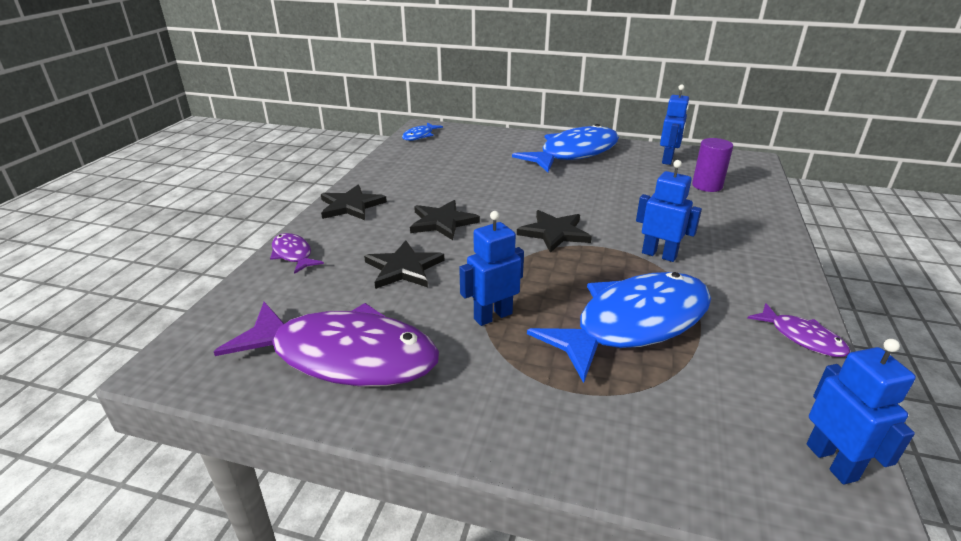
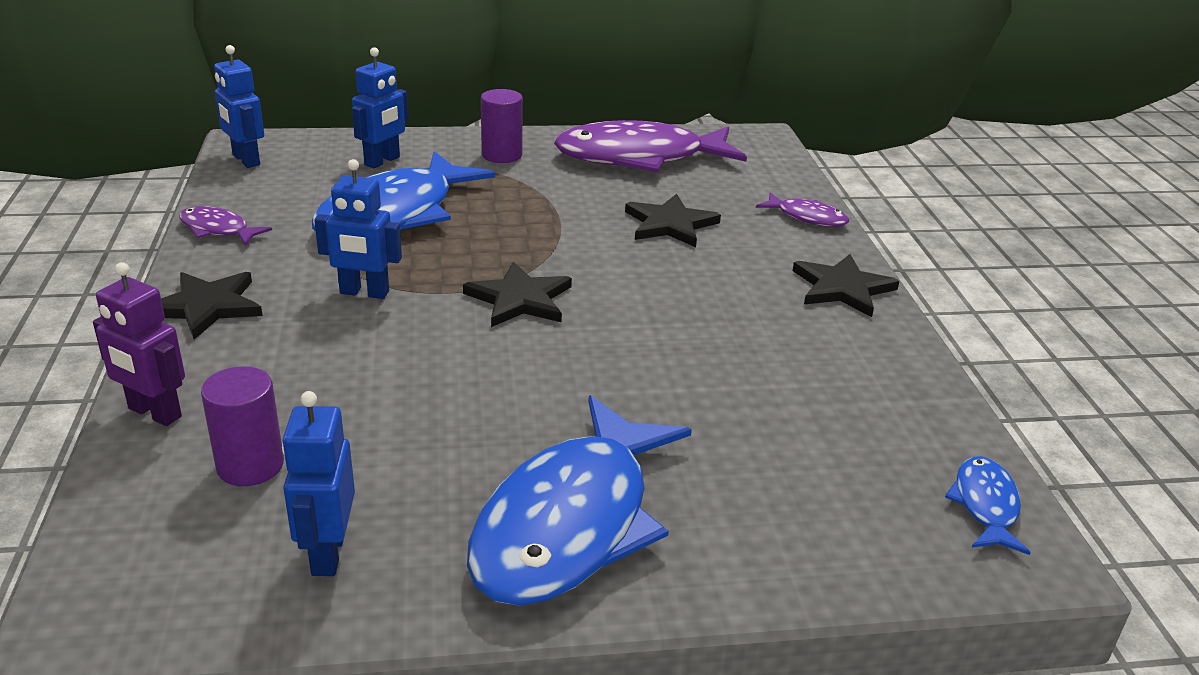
camera: 155 degrees right, 0 degrees up
(442, 222) = (687, 287): black star -> black star (207, 306)
(492, 316) = (538, 199): blue robot -> blue robot (382, 161)
(495, 396) = (502, 155): none -> purple cylinder
(766, 211) = (154, 413): none -> purple robot

